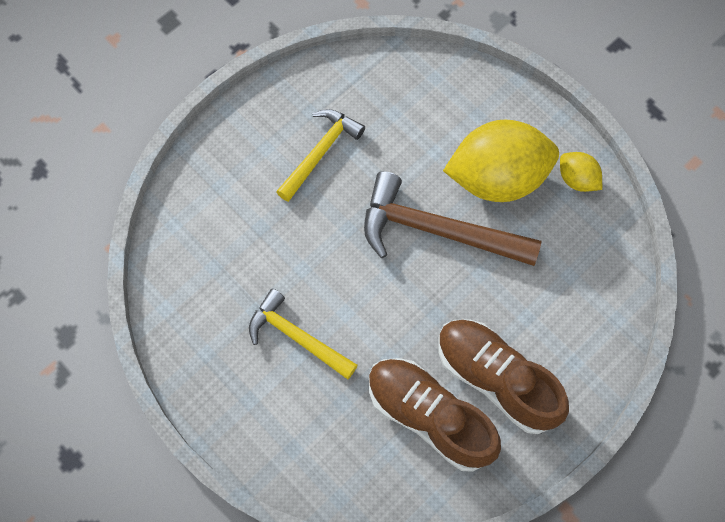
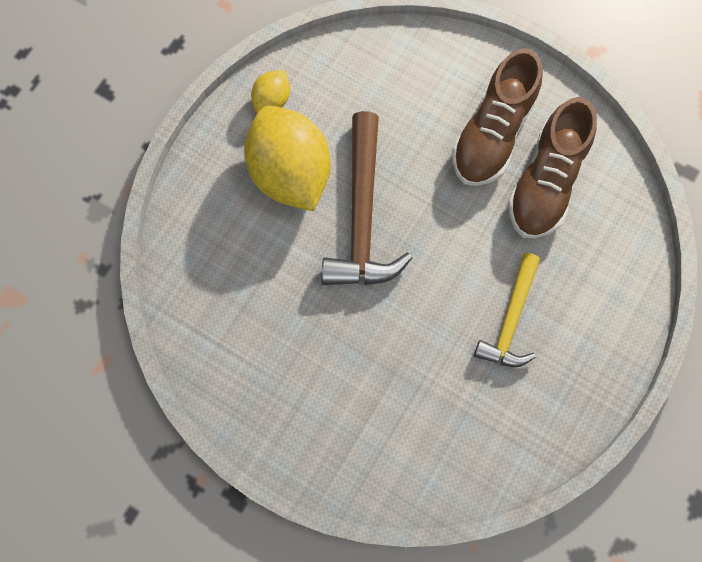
camera: 105 degrees left, 5 degrees up
(320, 152) = (307, 353): yellow hammer -> none

